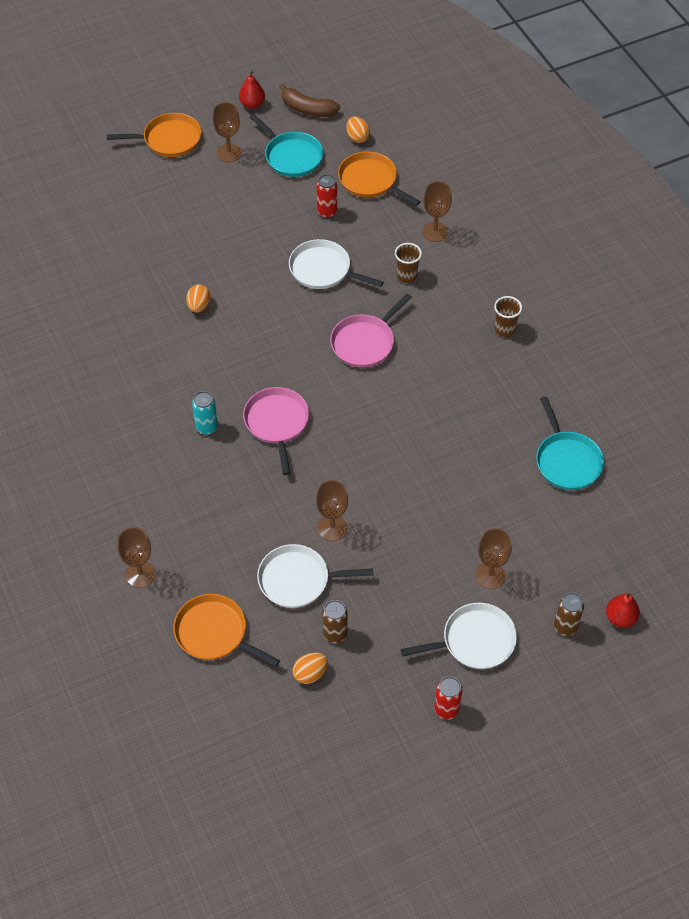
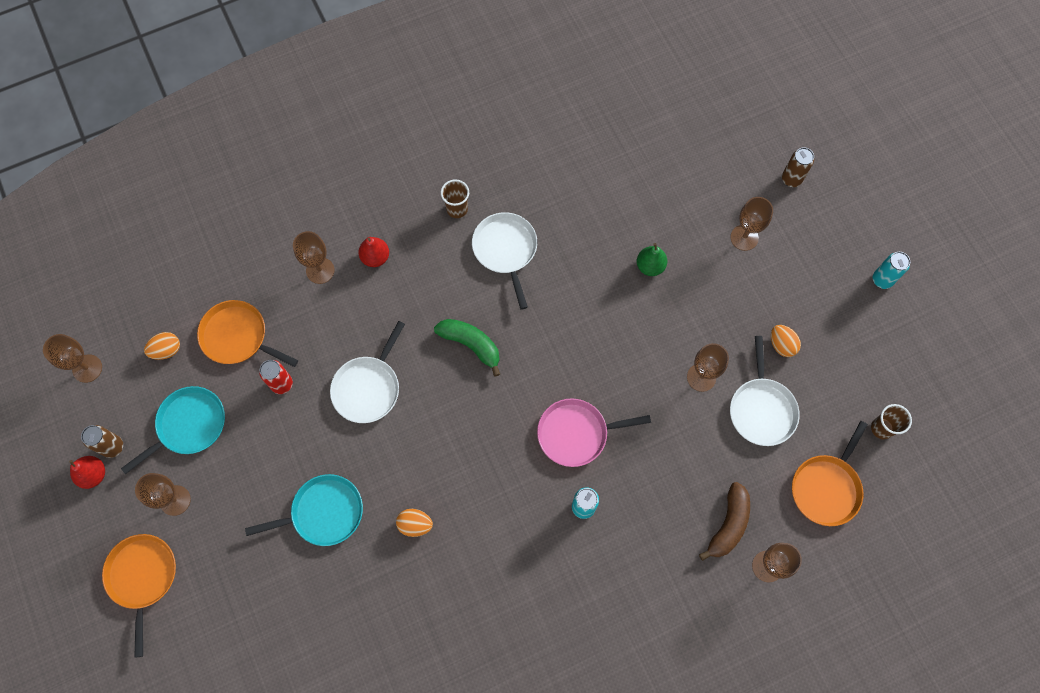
camera: 90 degrees left, 15 degrees up
(307, 109) = (111, 408): brown banana -> brown banana (728, 524)
(310, 673) = (860, 397): orange egg -> orange egg (781, 345)
(335, 634) = (817, 374): brown can -> brown can (113, 447)
(341, 92) = (87, 368): none -> brown goblet
(365, 342) = (471, 345): pink pan -> green banana
(370, 181) = (237, 337): orange pan -> orange pan turned 75 degrees clockwise
(407, 276) = (381, 301): brown cup -> brown cup (881, 428)
(446, 709) = (882, 280): red can -> turquoise can
(452, 488) = (650, 266): none -> green pear
(474, 640) = (812, 254): white pan -> white pan (505, 250)
(567, 461) = (615, 164): turquoise pan -> turquoise pan (324, 512)
(620, 618) = (778, 135): red pear -> red pear (375, 257)

